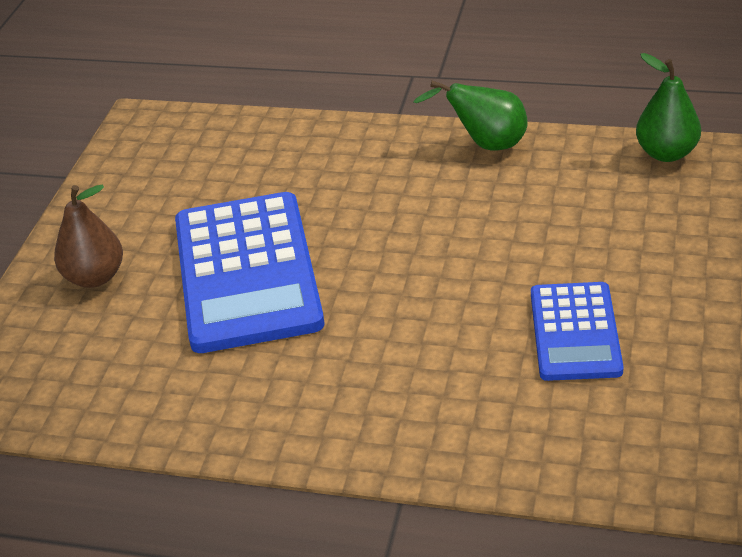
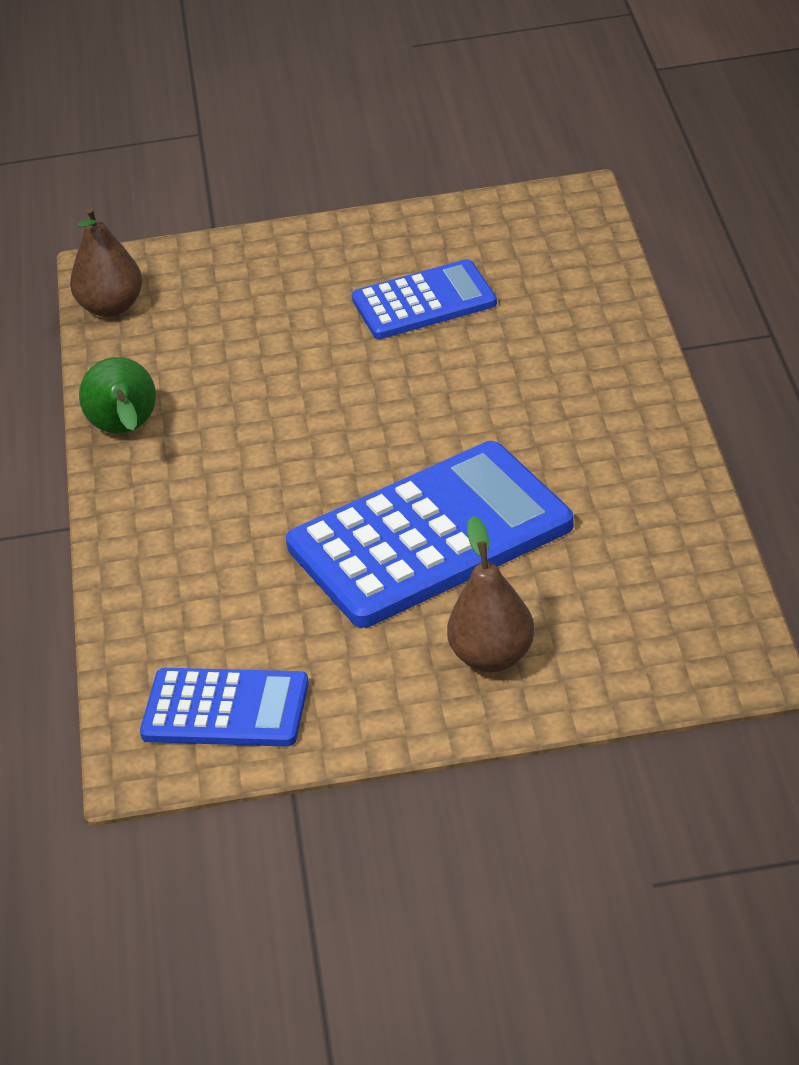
camera: 110 degrees left, 0 degrees up
(156, 155) = (225, 709): none -> blue calculator
(666, 153) = (111, 307): green pear -> brown pear

